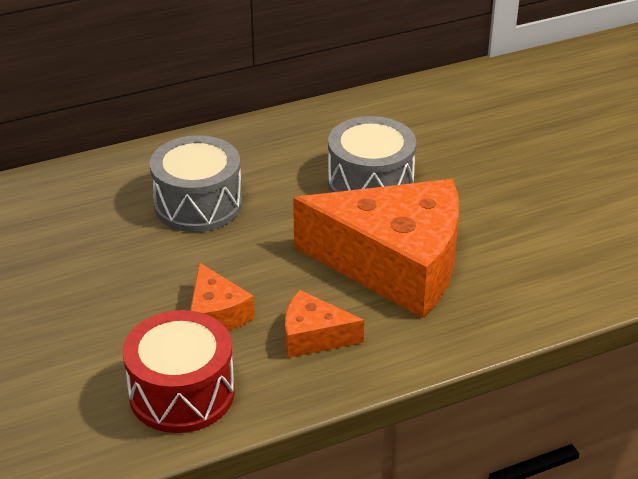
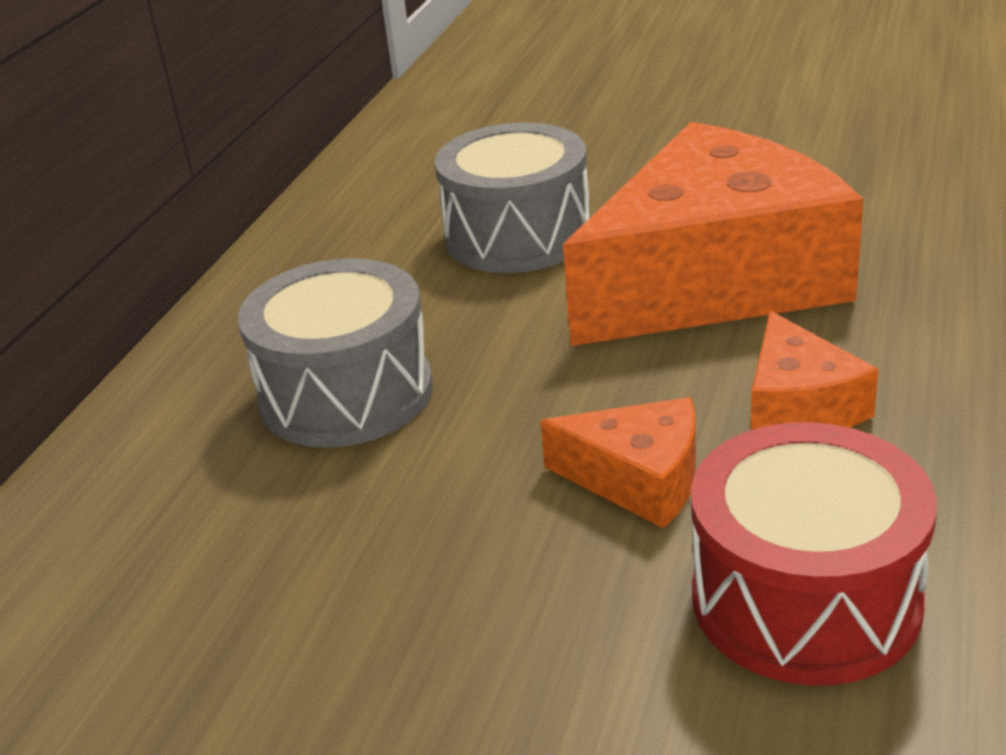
camera: 45 degrees left, 5 degrees down
(314, 336) = (799, 405): orange cheese -> orange cheese turned 60 degrees counterclockwise

